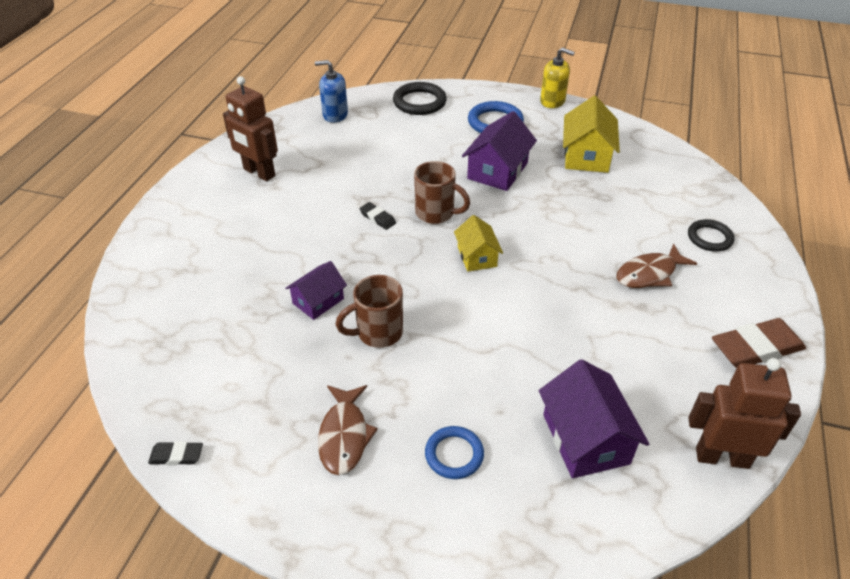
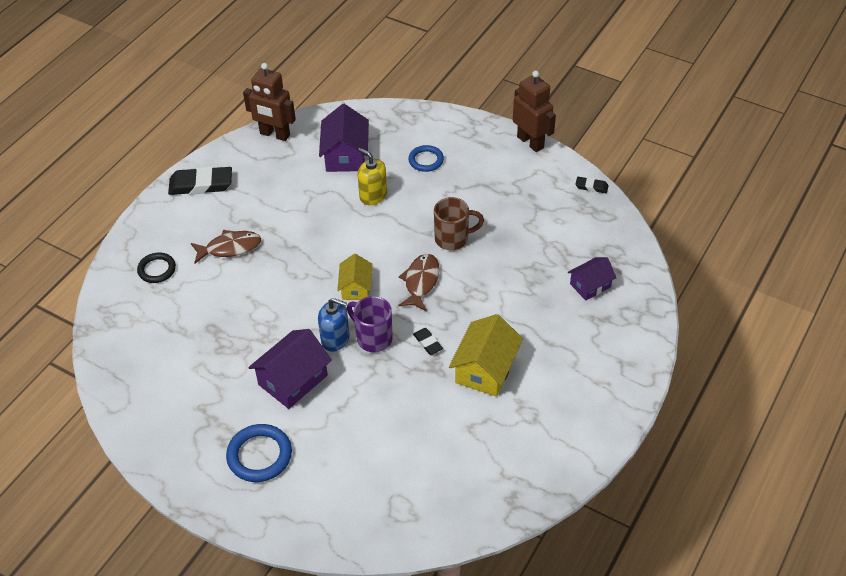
camera: 165 degrees left, 5 degrees up
(259, 173) = (535, 425): brown robot -> brown robot (530, 142)
(318, 301) = (493, 271): purple house -> purple house (590, 285)
(335, 115) = (440, 509): blue soap dispenser -> blue soap dispenser (335, 339)
(344, 436) = (488, 180): brown fish -> brown fish (421, 281)
(419, 102) = (331, 513): black ring -> none
(436, 213) = (373, 338): brown mug -> purple mug
(552, 101) = (173, 481): yellow soap dispenser -> yellow soap dispenser (373, 195)
(586, 156) = (193, 383): yellow house -> yellow house (485, 369)
(756, 348) = (201, 184): brown eraser -> black eraser

